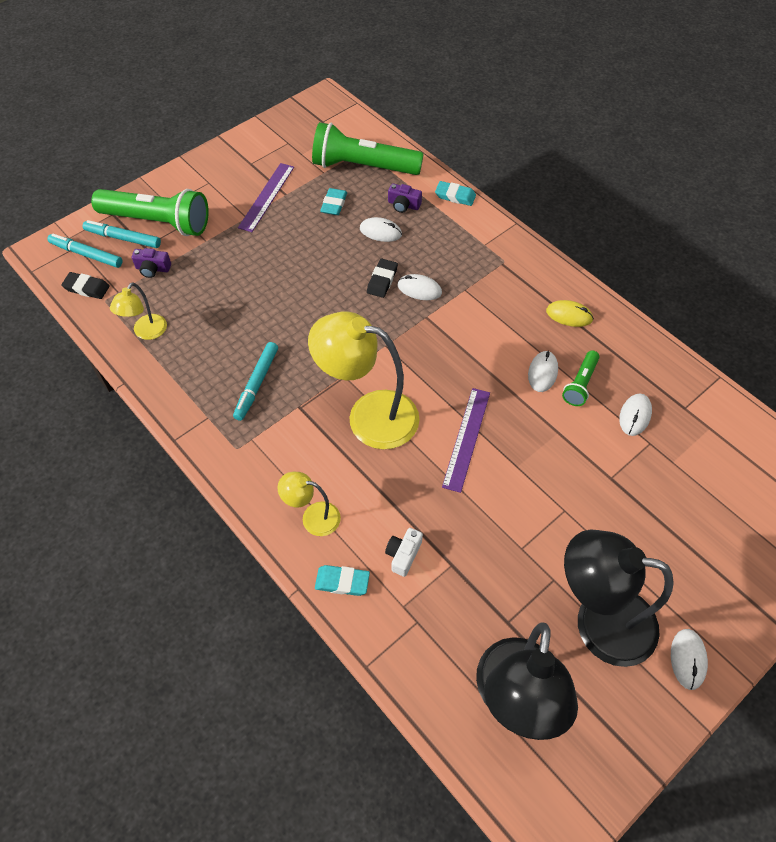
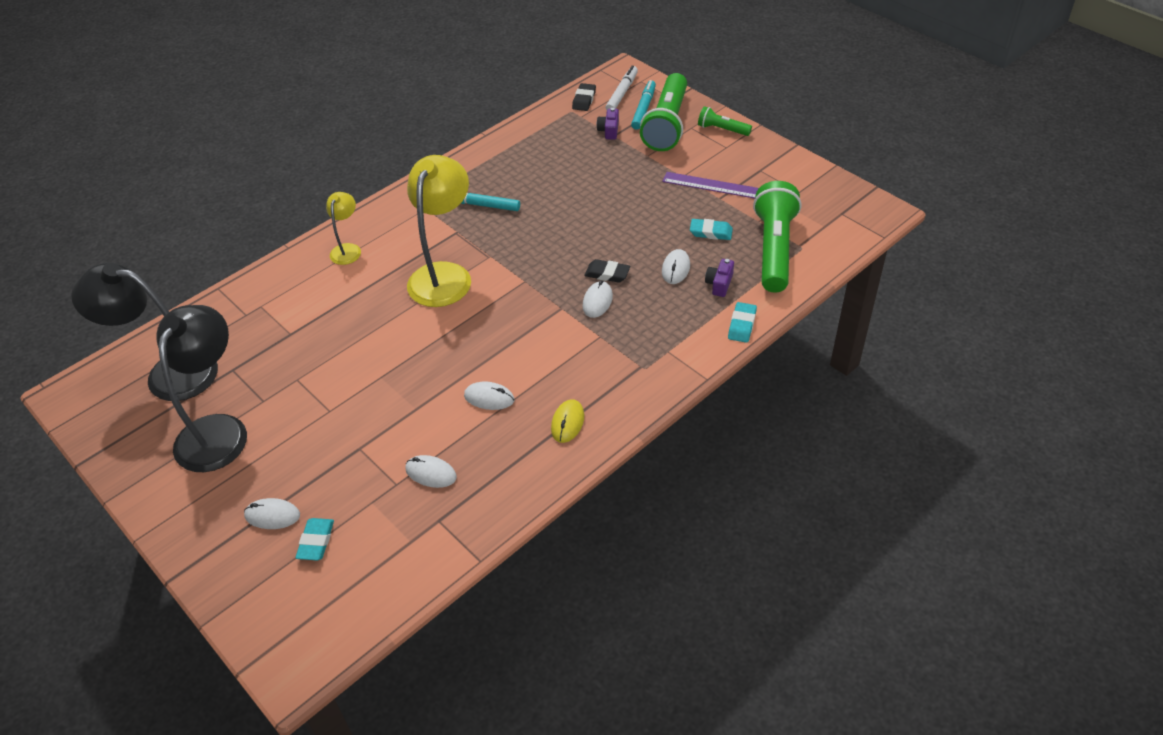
camera: 90 degrees right, 10 degrees down
(86, 254) = (622, 93): turquoise marker -> white marker
(146, 332) = (537, 138): yellow lamp -> none
(342, 582) = (288, 270): turquoise eraser -> turquoise eraser (316, 541)
(403, 555) = (305, 303): white camera -> none
(466, 438) = (414, 341): purple ruler -> none
(580, 384) = (473, 428): green flashlight -> green flashlight (722, 129)
(688, 659) = (168, 492): white mouse -> white mouse (272, 515)

